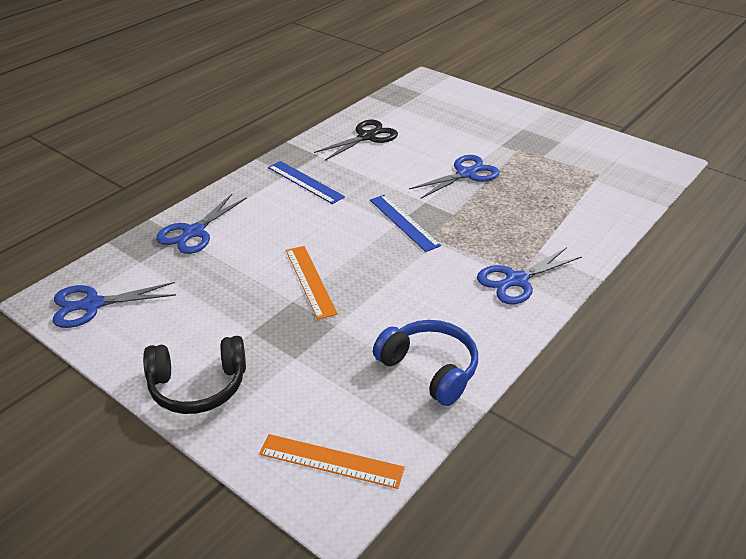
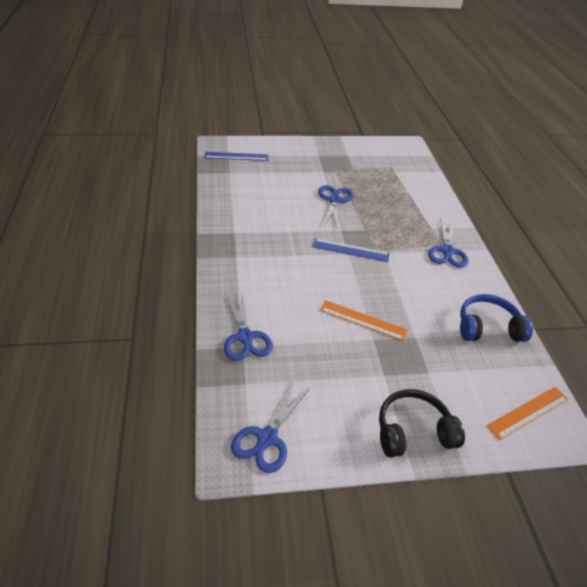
camera: 50 degrees left, 5 degrees up
(198, 386) = (413, 431): black headphones -> black headphones turned 135 degrees counterclockwise
(305, 182) = (257, 256): blue ruler -> blue ruler (236, 156)
(367, 137) = (244, 204): black scissors -> none

